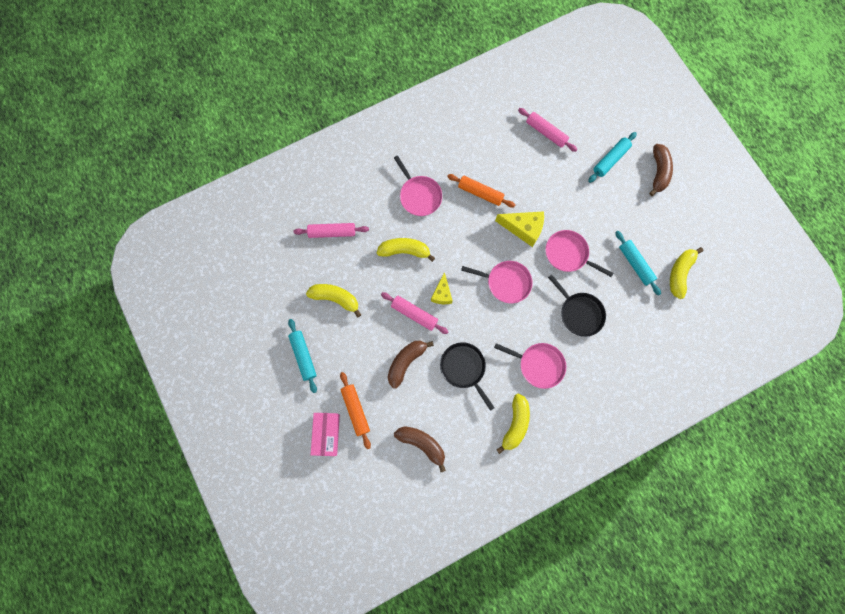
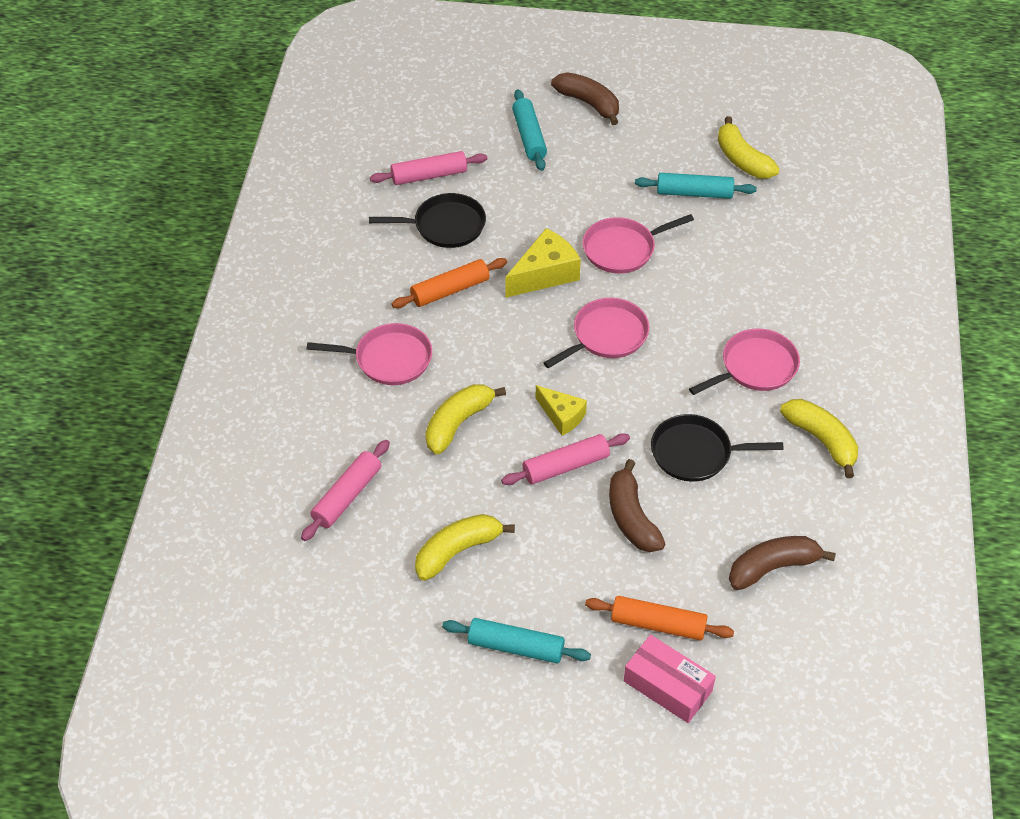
camera: 55 degrees left, 25 degrees down
(579, 313) = (715, 284): black pan -> black pan (445, 226)

